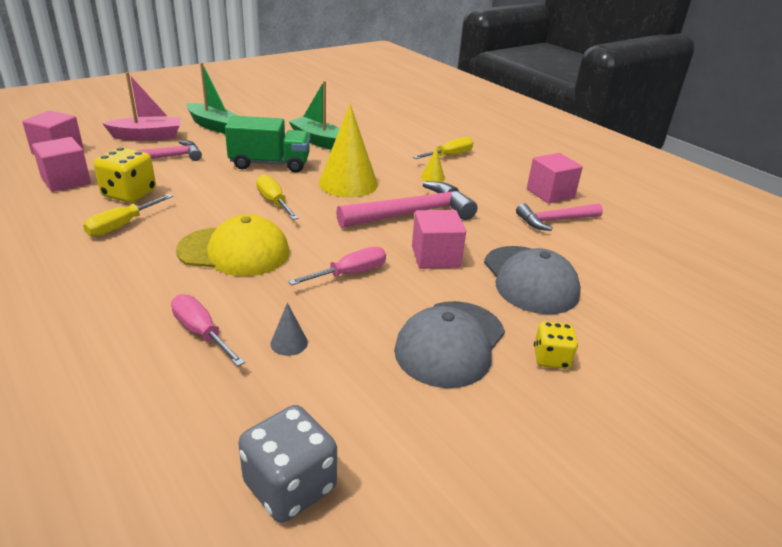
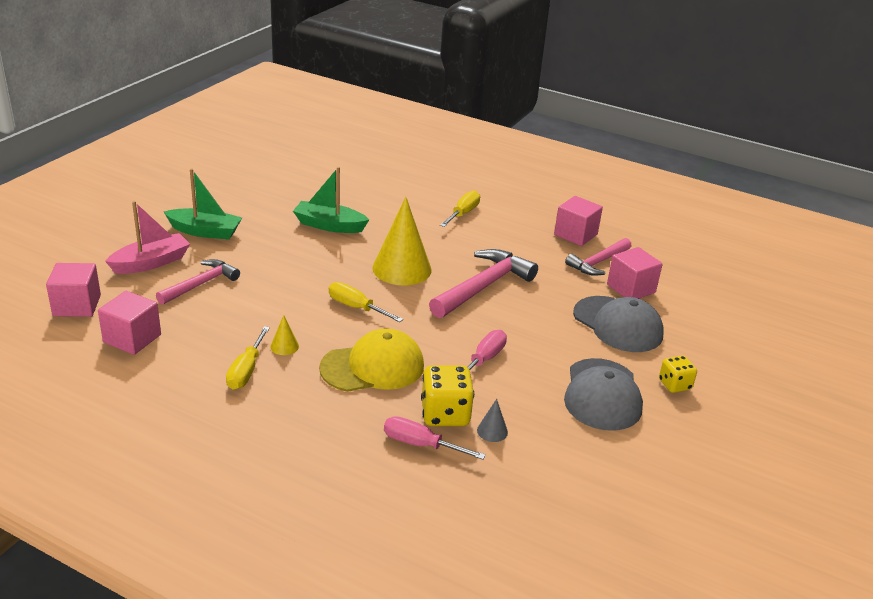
camera: 25 degrees left, 0 degrees up
(129, 194) = (213, 336): yellow dice -> yellow dice (445, 414)
(270, 164) = (310, 265): green truck -> none
(290, 486) = (584, 525): grey dice -> none
(432, 177) = (468, 242): yellow cone -> yellow cone (284, 346)
(435, 257) = (535, 324): pink cube -> pink cube (631, 288)

